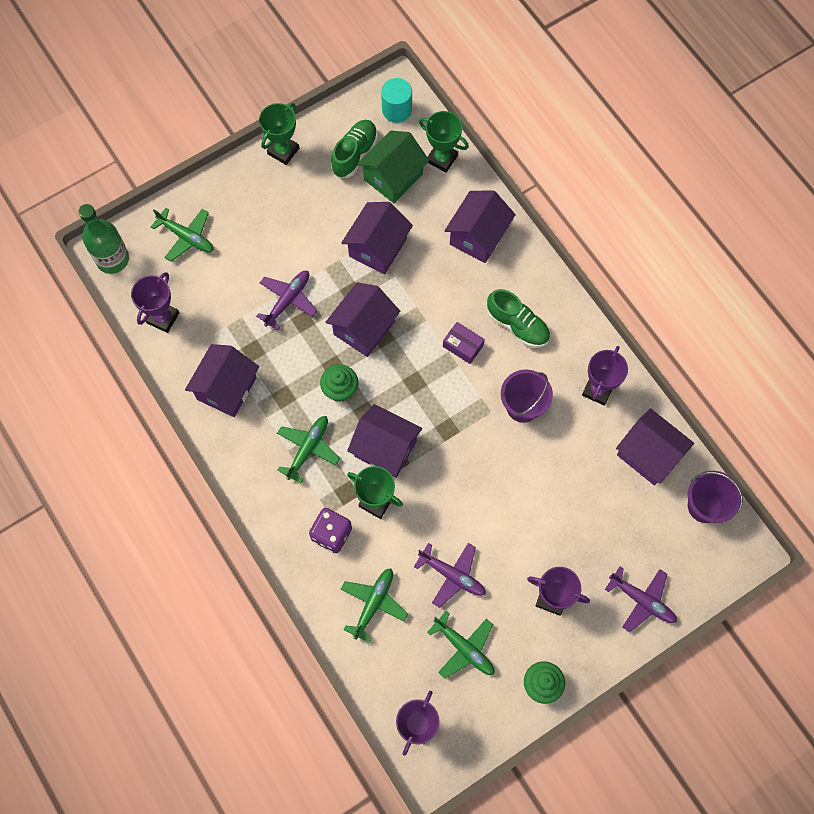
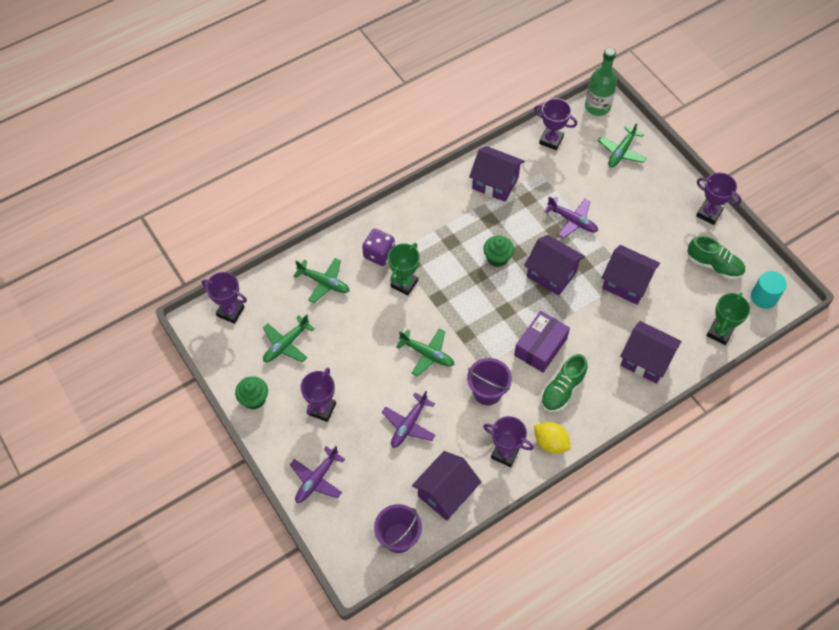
camera: 90 degrees right, 10 degrees down
(283, 151) = (709, 213): green trophy -> purple trophy
(308, 448) = (447, 237): green plane -> green plane (427, 354)
(385, 448) = (448, 290): purple house -> none
(393, 177) = (696, 294): green house -> none
(452, 575) = (343, 337): purple plane -> purple plane (408, 425)
(463, 346) = (540, 347): purple box -> purple box, size x1.63
(583, 341) = (550, 443): none -> yellow lemon

